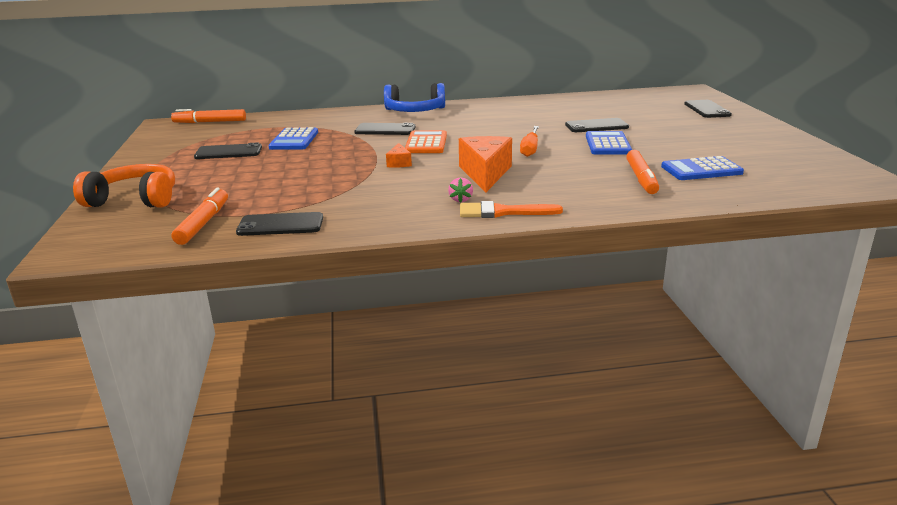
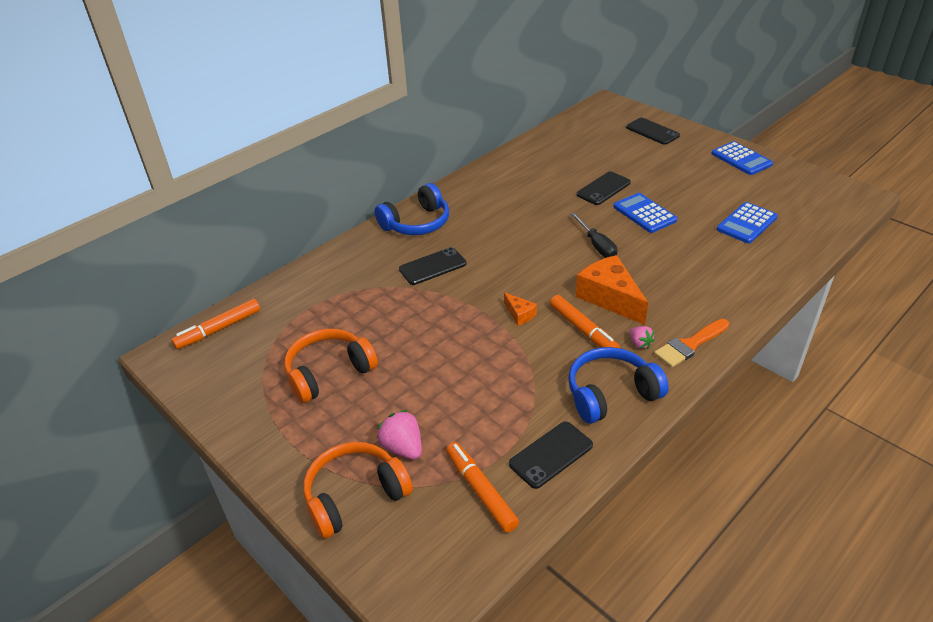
camera: 35 degrees left, 15 degrees up
(201, 191) = (403, 447): none -> pink strawberry
(228, 152) = (329, 372): black phone -> orange headphones
(294, 140) = (367, 321): blue calculator -> blue calculator (741, 159)
(384, 214) = (610, 394): none -> blue headphones
(426, 143) = (500, 273): orange calculator -> none
(530, 149) = (597, 245): orange screwdriver -> black screwdriver
(641, 178) = (724, 253): orange marker -> orange marker (583, 330)

